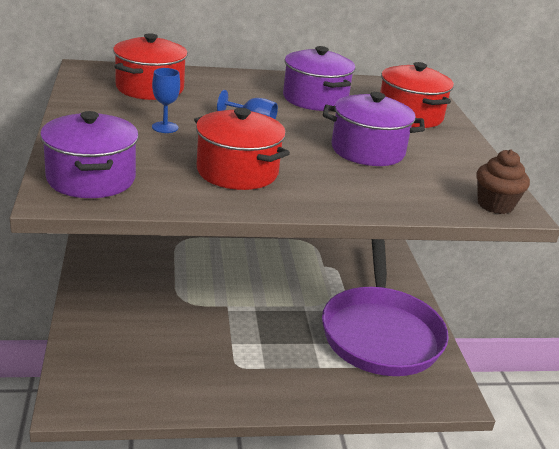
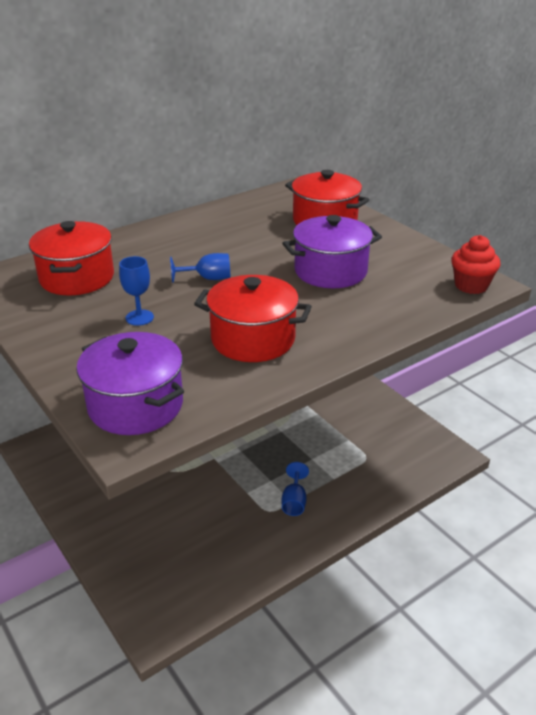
camera: 25 degrees left, 5 degrees up
(266, 369) = (294, 501): none -> blue goblet
(315, 99) = (234, 233): purple pot -> none
(380, 333) = (355, 423): purple pan -> none
(495, 205) = (471, 286): brown cupcake -> red cupcake

